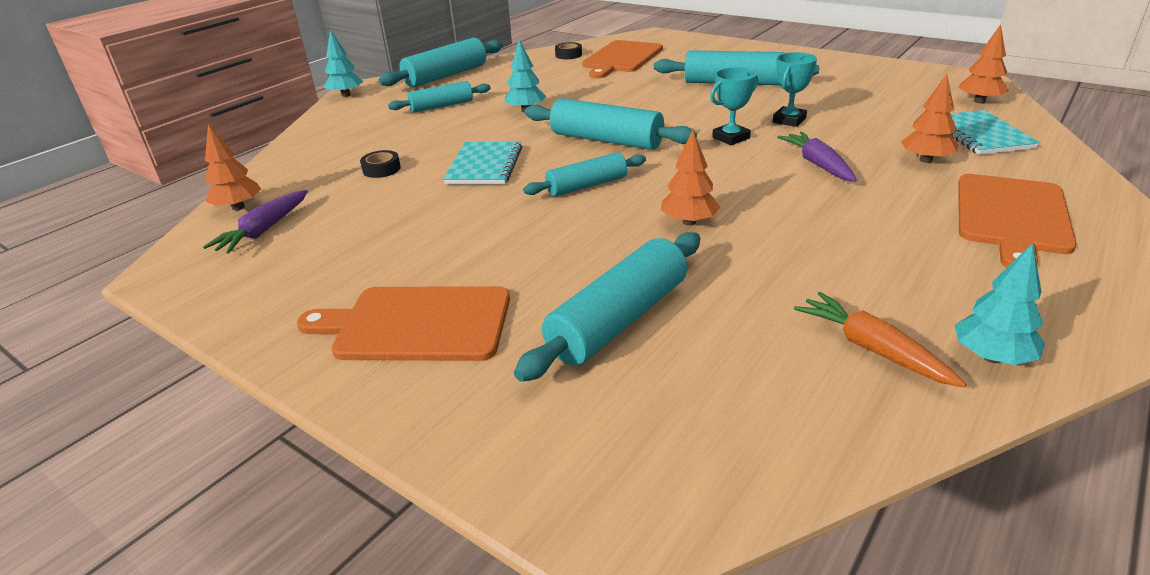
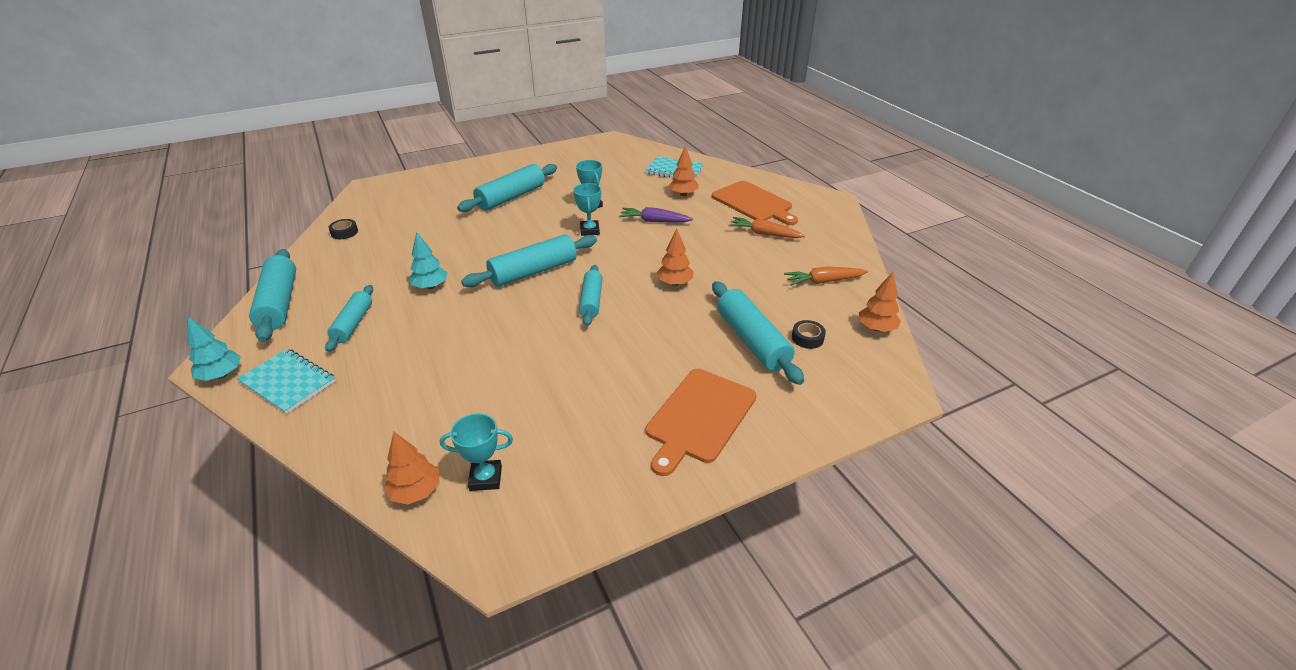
camera: 65 degrees left, 5 degrees up
(264, 230) = (486, 478): purple carrot -> turquoise trophy
(381, 169) = (445, 387): black tape -> black tape (807, 338)
(484, 166) = (507, 333): turquoise notebook -> turquoise notebook (288, 382)
(621, 58) = (395, 215): orange cutting board -> none
(931, 252) = (764, 234): none -> orange carrot
(979, 101) = (639, 152): orange tree -> orange tree (876, 328)
(991, 357) = (845, 259): turquoise tree -> none

